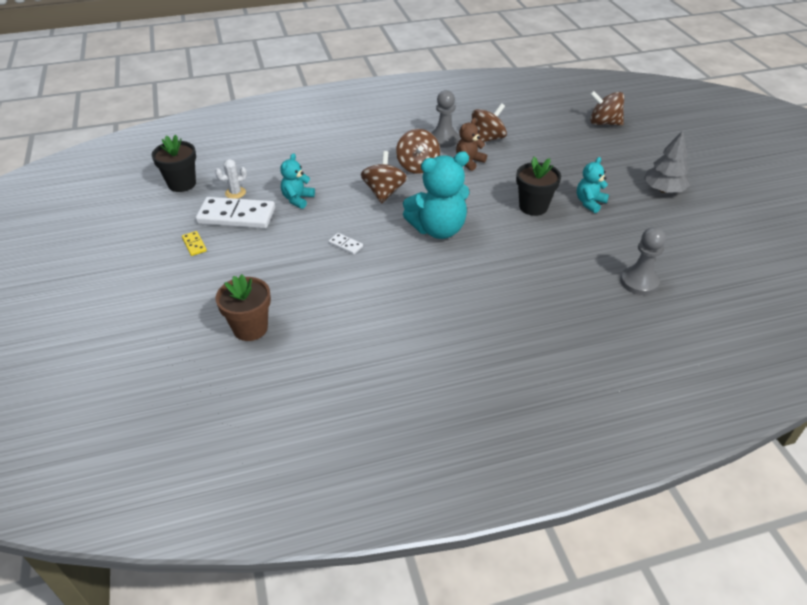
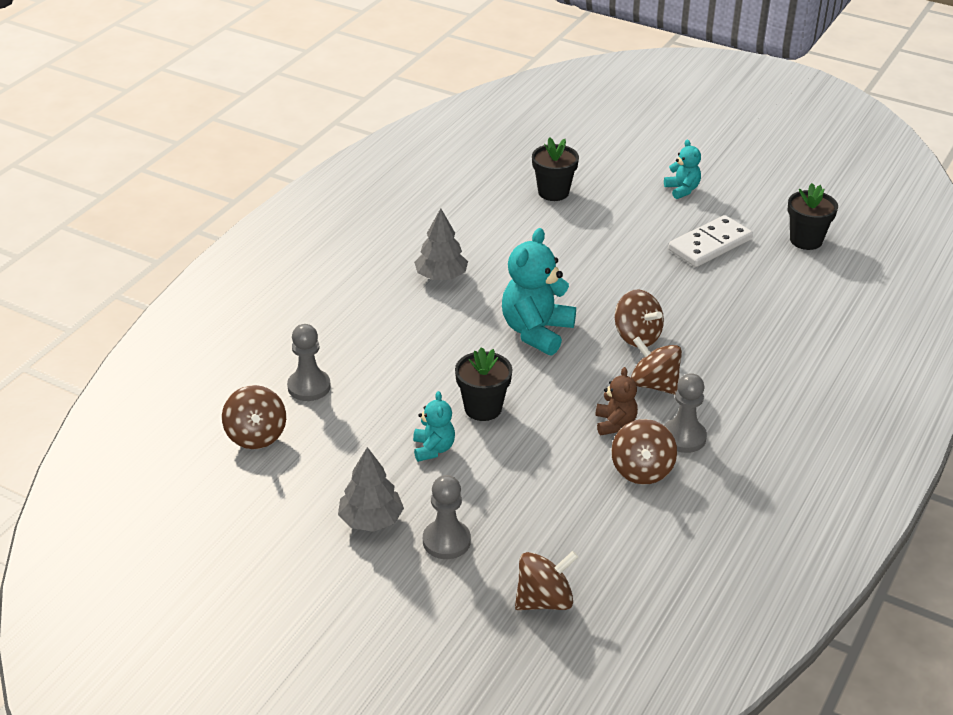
camera: 135 degrees right, 5 degrees down
(194, 244) = (693, 210): yellow domino -> none
(235, 193) = (751, 259): white cactus -> none
(250, 328) = (553, 192): brown flower pot -> black flower pot
(297, 199) = (693, 285): turquoise teddy bear -> turquoise teddy bear (682, 190)
(345, 245) = (587, 275): white domino -> none
(447, 308) = (441, 276): none -> grey tree
(628, 162) = (446, 541): none -> grey pawn
(705, 270) = (256, 436): none -> brown spinning top

